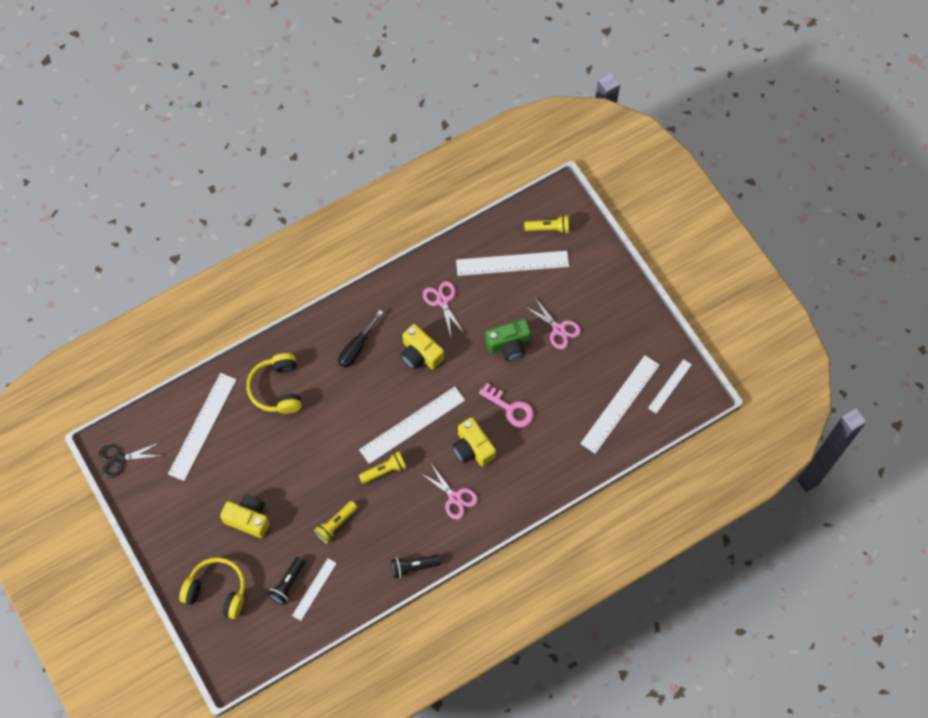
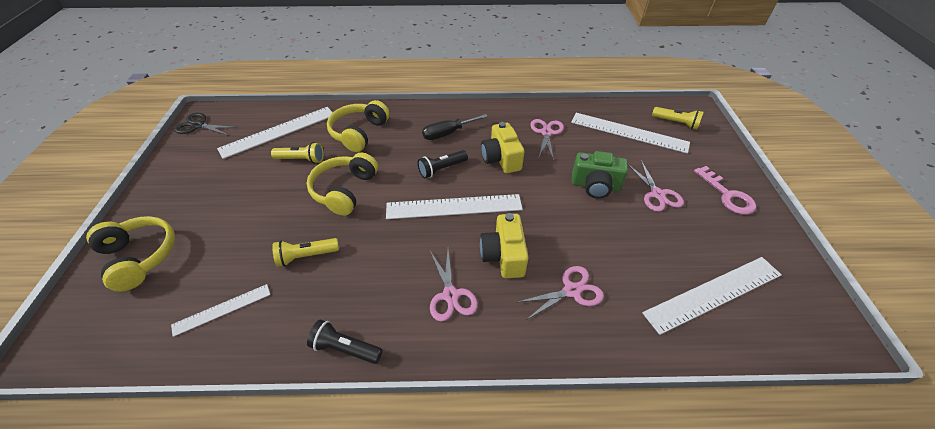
camera: 30 degrees right, 20 degrees down
(248, 519) = (237, 210): yellow camera -> none
(288, 583) = (205, 288): black flashlight -> black flashlight (442, 169)
(316, 455) = (345, 190): none -> yellow headphones
(384, 470) = (396, 232): yellow flashlight -> yellow flashlight (301, 159)
(510, 408) = (569, 238): pink key -> pink key (727, 195)
(530, 451) = (571, 291): none -> pink scissors
(669, 386) = (792, 304): white ruler -> none

